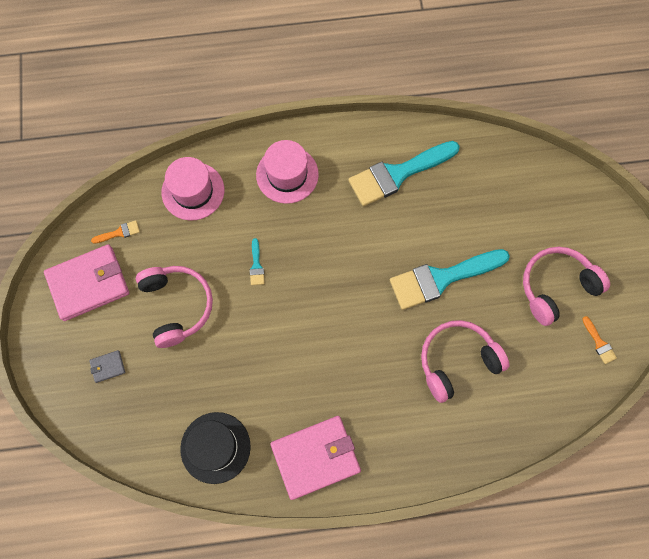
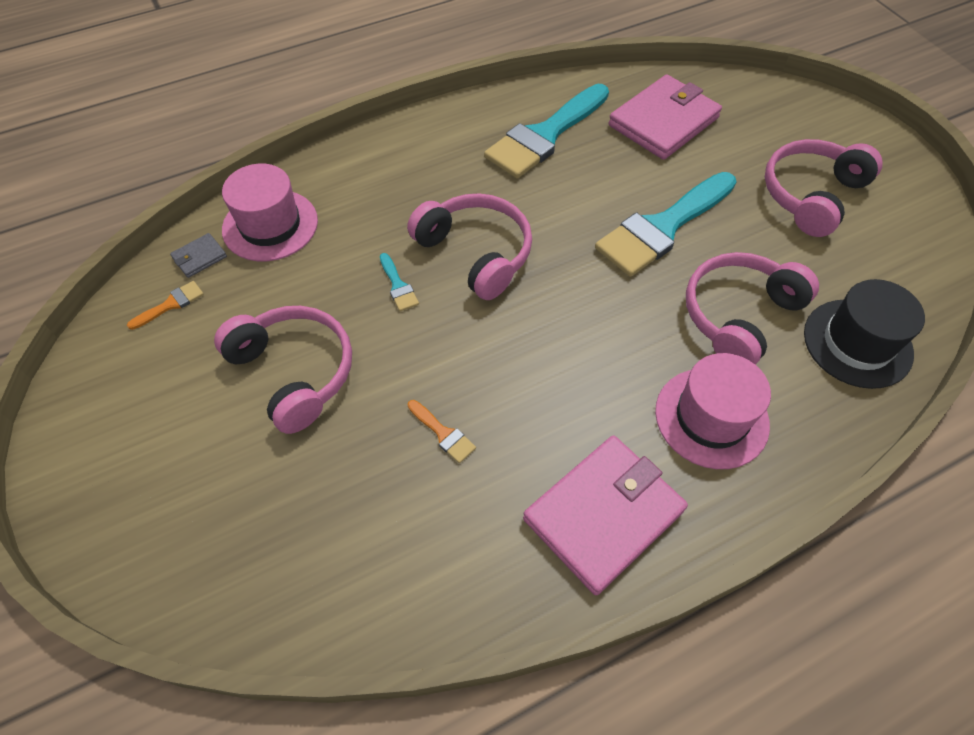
camera: 20 degrees left, 15 degrees down
(88, 283) = (137, 385): pink wallet -> pink wallet (663, 121)
(108, 367) = (202, 495): grey wallet -> grey wallet (199, 257)
(215, 447) = (432, 558): black hat -> black hat (857, 343)
(287, 174) = (398, 173): pink hat -> pink hat (711, 417)
(313, 257) = (475, 253): none -> pink headphones
(599, 343) = (904, 238): orange brush -> orange brush (443, 434)

